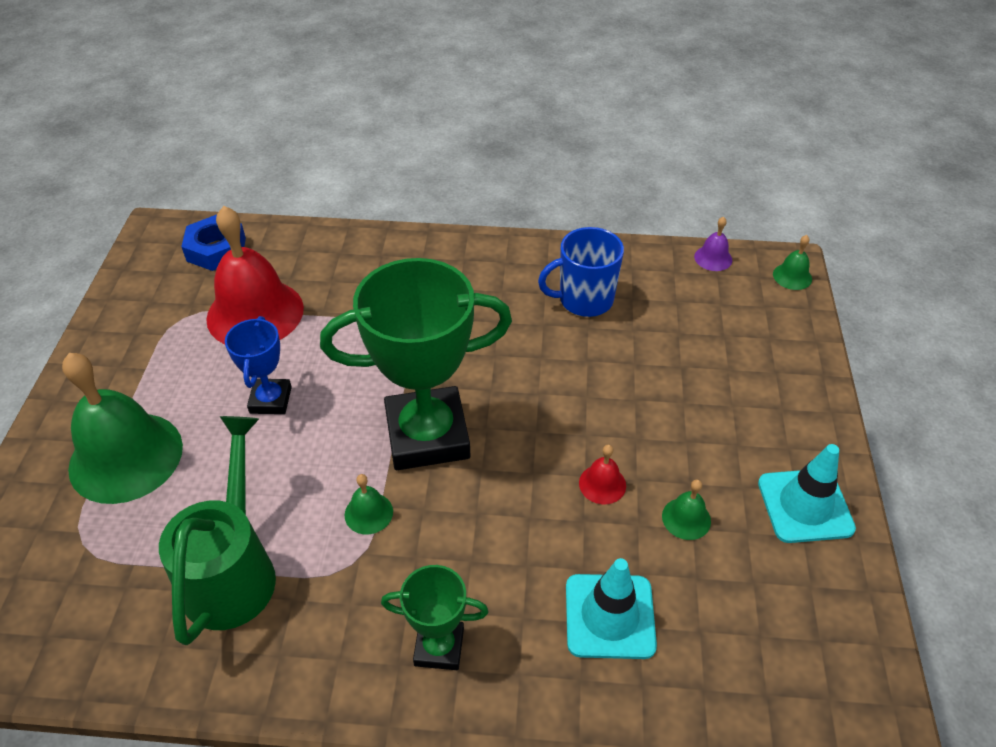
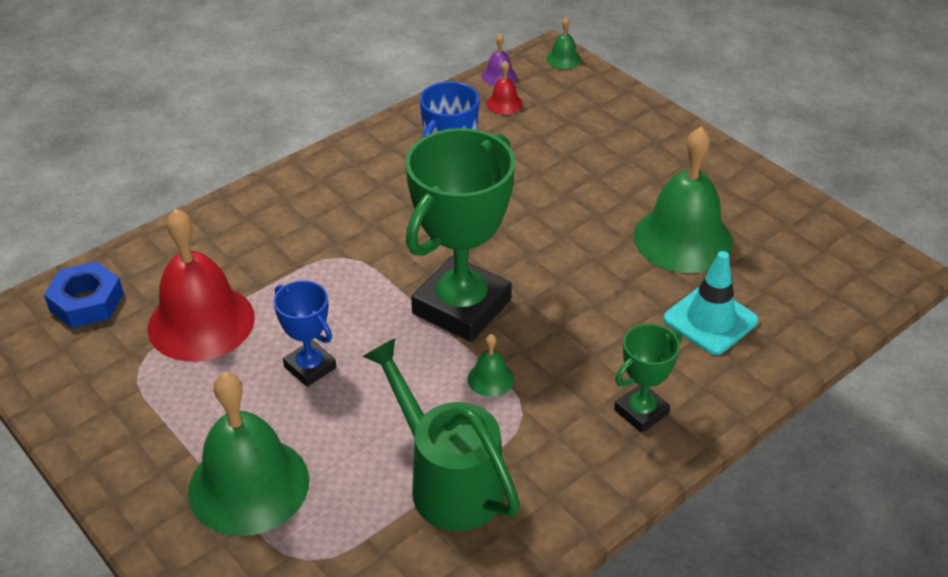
camera: 45 degrees left, 5 degrees down
(602, 484) = (612, 255): red bell -> red bell (504, 103)
(686, 518) = (683, 239): green bell -> green bell, size x2.39
(805, 506) = (734, 187): turquoise traffic cone -> none

